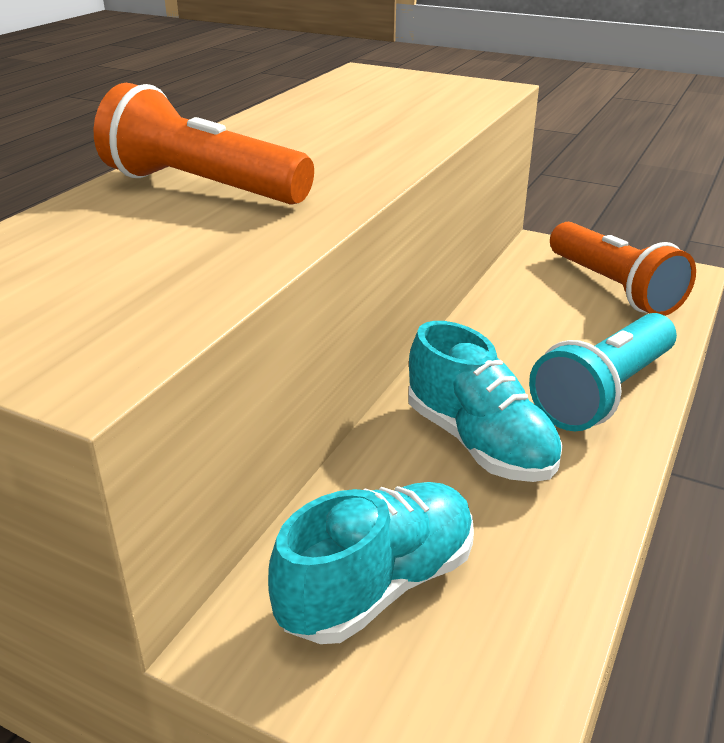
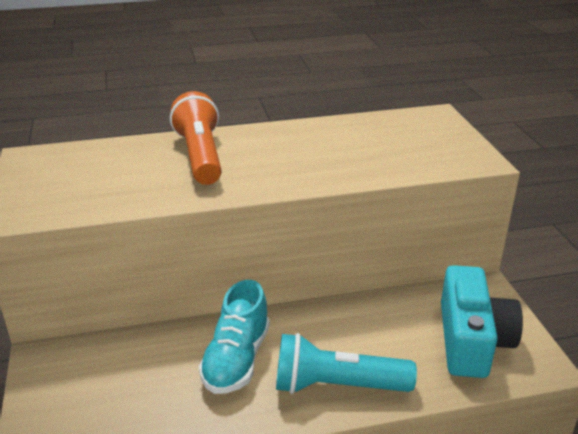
camera: 50 degrees right, 0 degrees up
(378, 585) = (103, 377): turquoise shoe -> none
(613, 288) = (472, 340): orange flashlight -> turquoise camera

